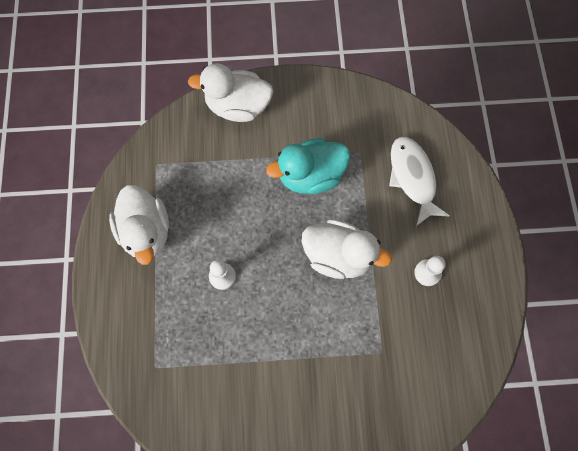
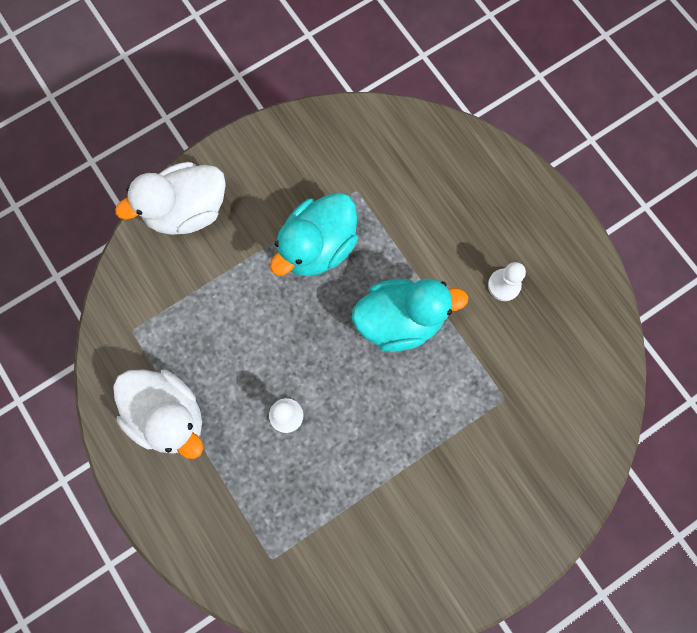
camera: 30 degrees left, 5 degrees up
(338, 256) = (400, 320): white duck -> turquoise duck
(413, 178) = (430, 188): white fish -> none

